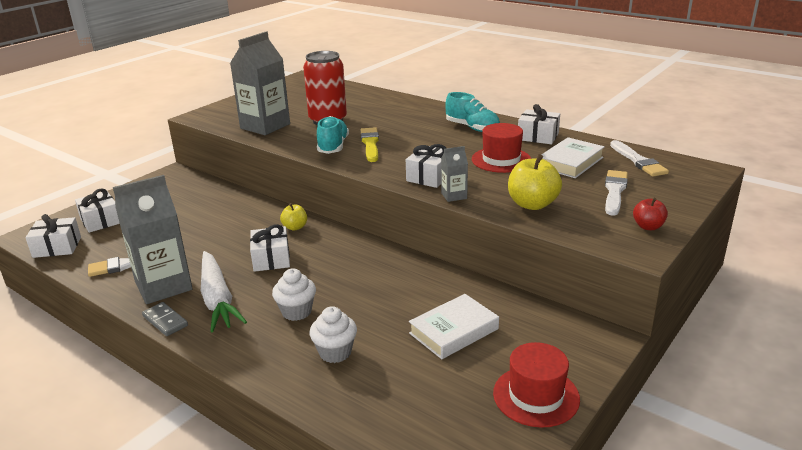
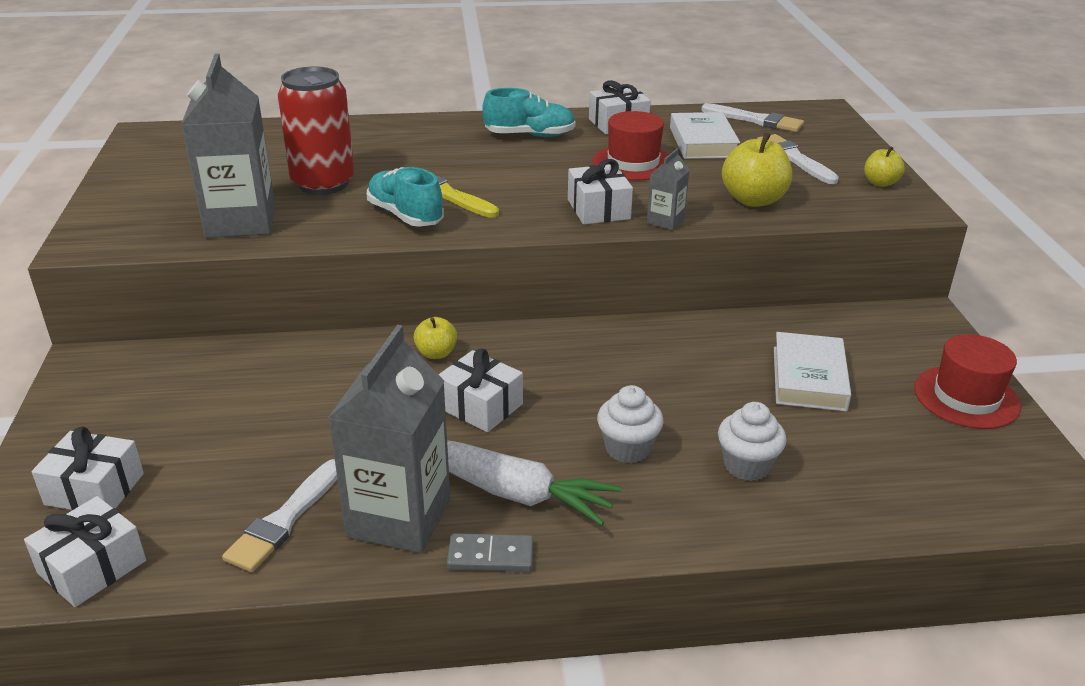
camera: 45 degrees left, 5 degrees up
(648, 226) = (880, 183): red apple -> yellow apple

